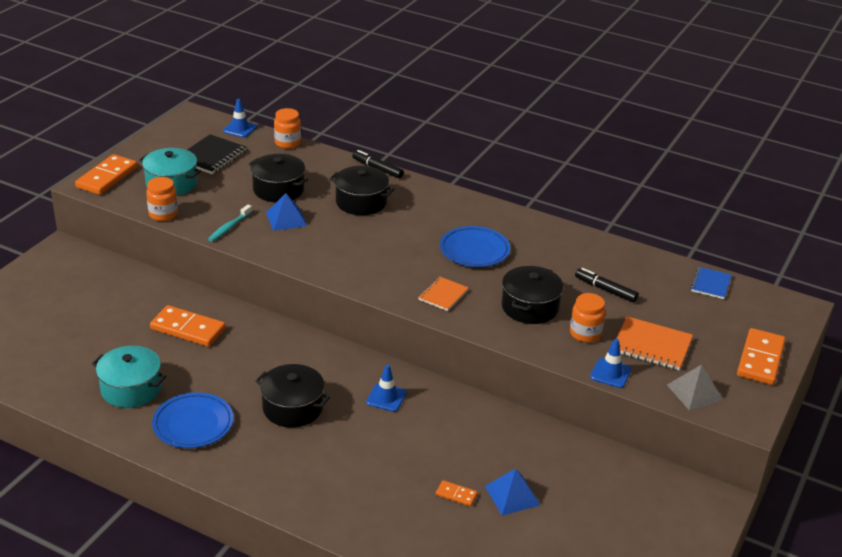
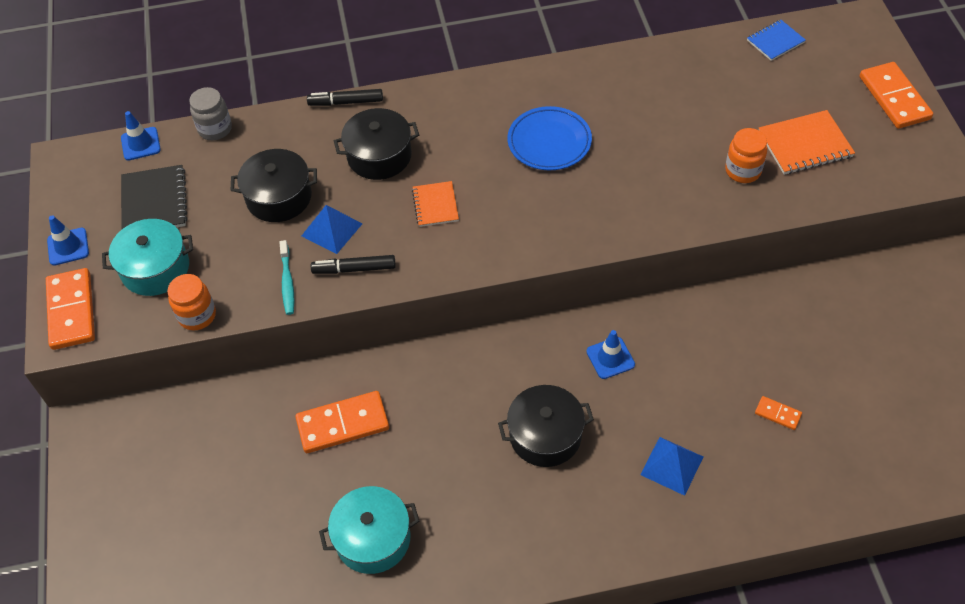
camera: 35 degrees left, 20 degrees up
(193, 424) = (479, 529): blue plate -> none
(287, 143) = (215, 129): orange jar -> grey jar
(443, 295) = (582, 216): orange notebook -> orange notebook (435, 205)
(456, 495) = (777, 414): orange domino -> orange domino turned 45 degrees clockwise
(512, 495) = (818, 377): blue pyramid -> blue pyramid (672, 465)
(530, 307) = (668, 174): black pot -> none
(605, 290) = (704, 108): black marker -> black marker (354, 269)
(610, 373) = (808, 200): blue traffic cone -> blue traffic cone (68, 247)
(695, 392) = (887, 171): grey pyramid -> none
(710, 284) = (775, 41): blue notebook -> blue notebook turned 75 degrees clockwise

